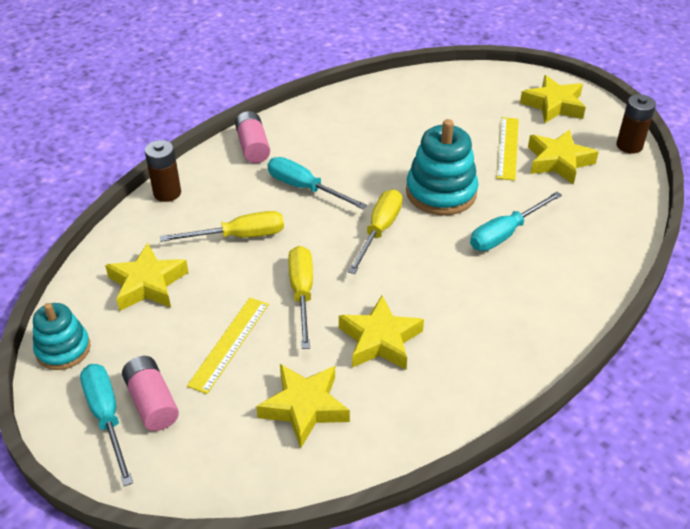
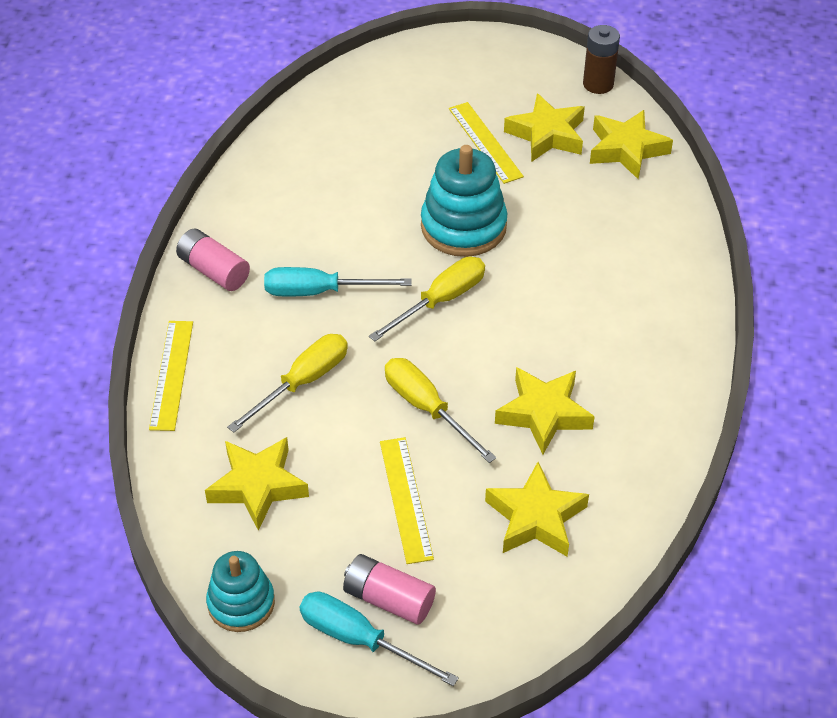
camera: 35 degrees left, 5 degrees up
(167, 193) = (171, 374): brown battery -> yellow ruler
(379, 231) = (441, 300): yellow screwdriver -> yellow screwdriver turned 60 degrees clockwise
(505, 233) = (563, 241): turquoise screwdriver -> none
(554, 105) = (488, 68): yellow star -> yellow star (626, 149)

